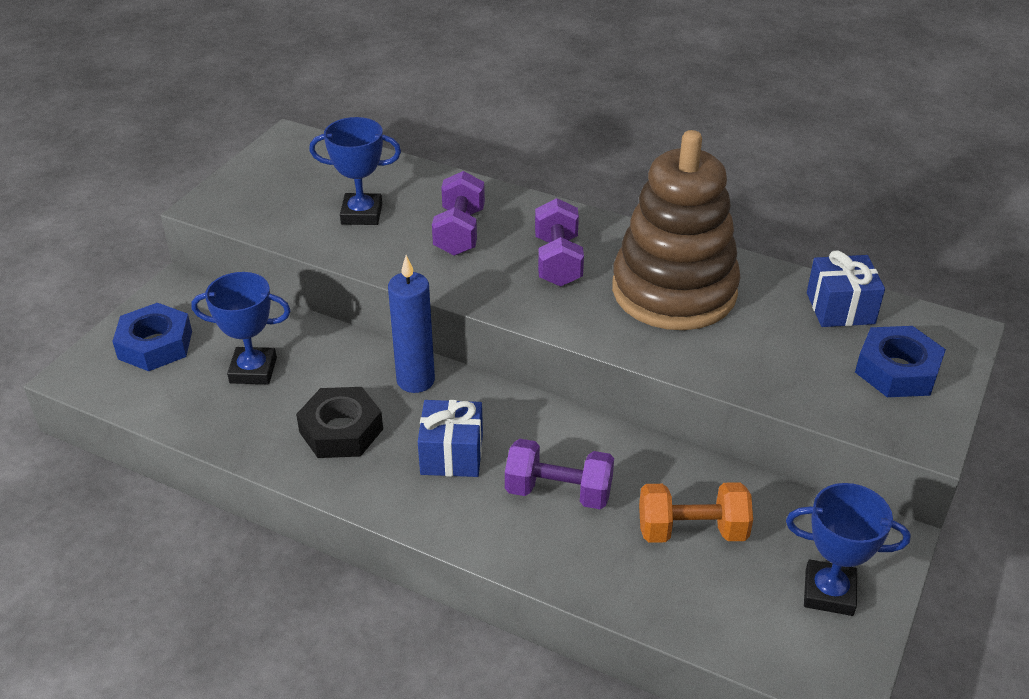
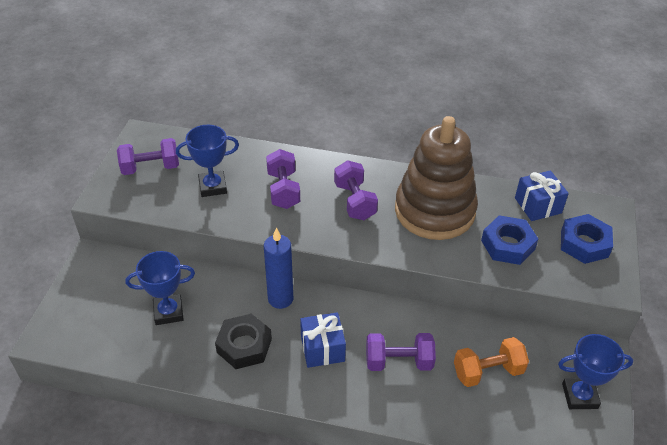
camera: 15 degrees left, 5 degrees up
(155, 345) = (92, 305): blue nut -> blue nut (508, 245)
(286, 179) = (150, 168): none -> purple dumbbell

